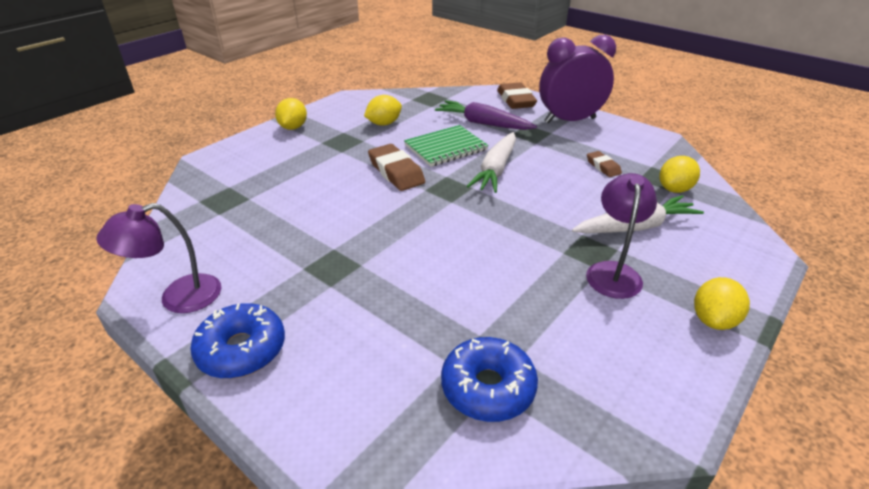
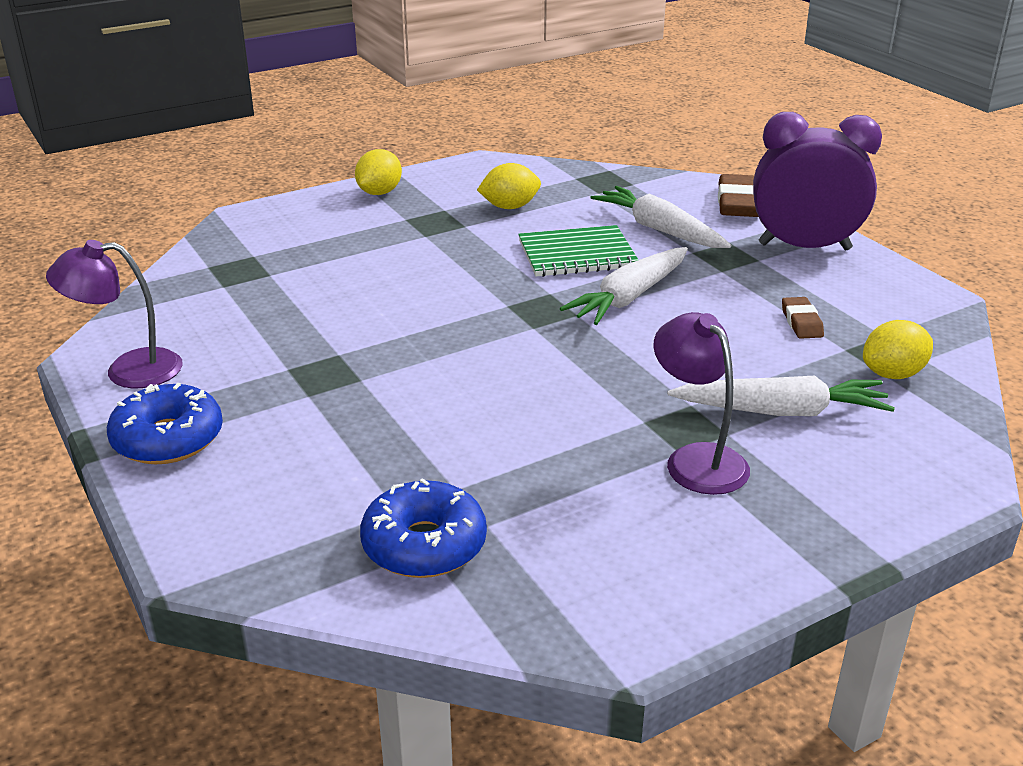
camera: 20 degrees right, 5 degrees down
(396, 172) = (482, 275): brown eraser -> none
(483, 123) = (660, 230): purple carrot -> white carrot
(613, 272) = (697, 459): purple lamp -> purple lamp turned 60 degrees counterclockwise
(713, 320) = (794, 547): yellow lemon -> none

